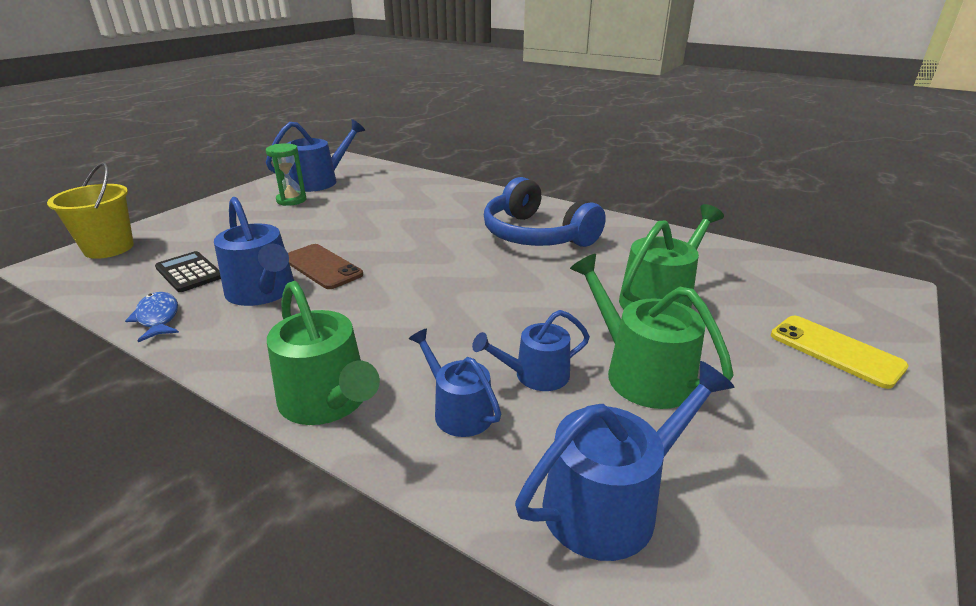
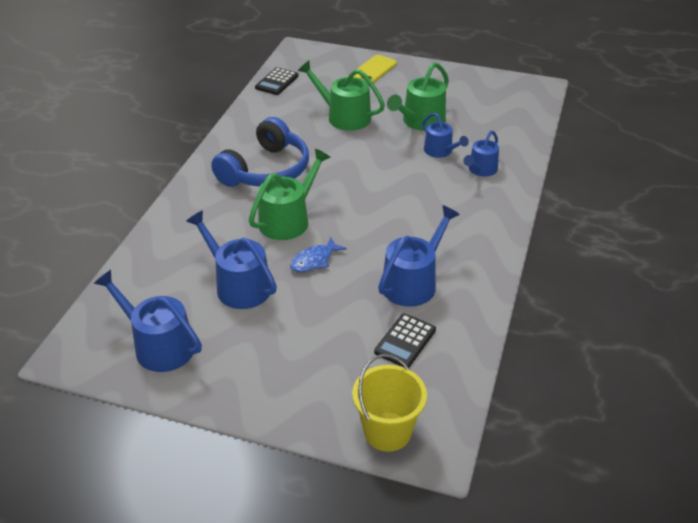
camera: 105 degrees left, 10 degrees up
(158, 317) = (471, 321): blue fish -> blue fish (314, 260)
(291, 200) = (224, 345): green hourglass -> none
(322, 267) = (362, 266): brown phone -> none
(328, 401) = (500, 212): green watering can -> green watering can (288, 220)
(610, 502) = (506, 126): blue watering can -> blue watering can (238, 285)
(762, 260) = (277, 82): none -> black calculator

